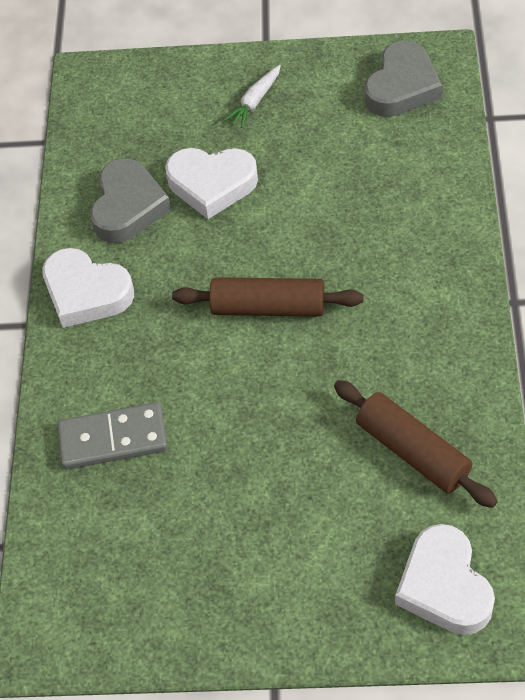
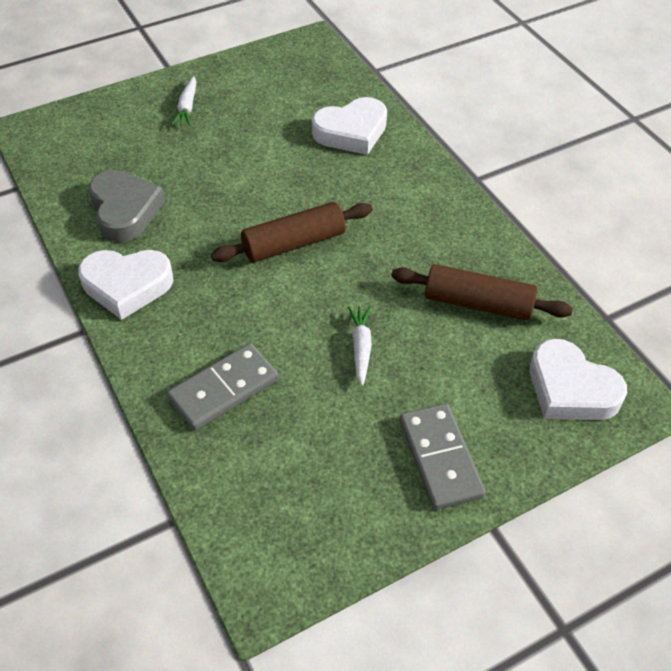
camera: 35 degrees left, 5 degrees down
(212, 184) = (188, 173): white heart -> white heart (351, 132)
(264, 450) = (361, 347): none -> white carrot
(267, 597) = (440, 458): none -> grey domino
(402, 87) = (297, 67): grey heart -> none

